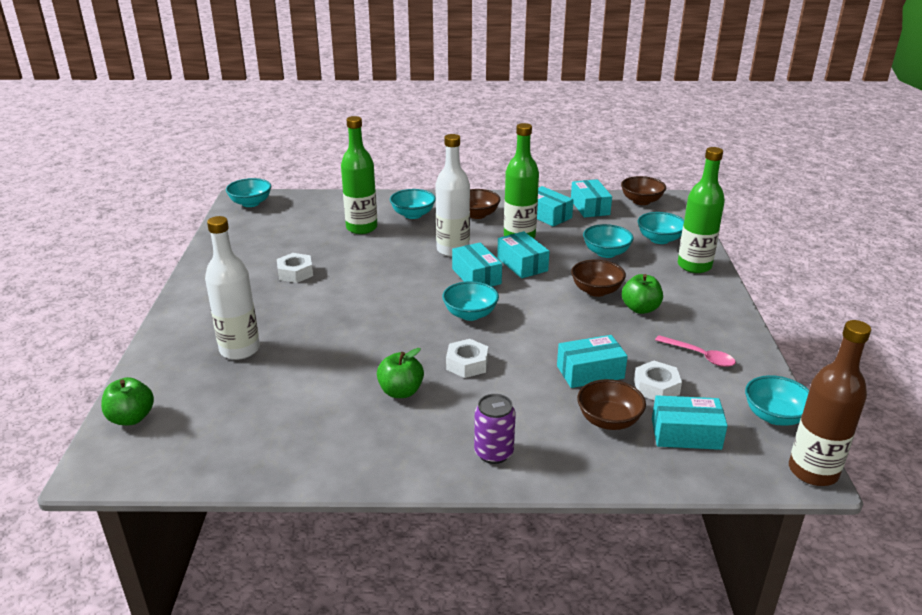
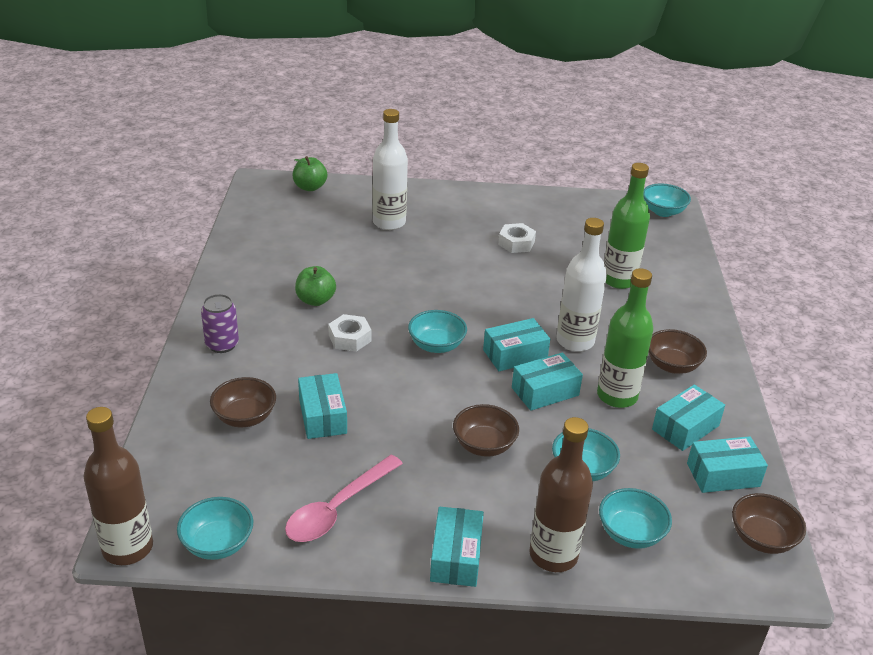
camera: 90 degrees right, 5 degrees up
(413, 215) = (660, 316): turquoise bowl -> none
(640, 309) = (442, 477): green apple -> none
(656, 387) = (288, 460): white nut -> none
(686, 434) = (210, 466): turquoise box -> turquoise box (456, 557)
(694, 266) = (553, 555): green bottle -> brown bottle
(699, 356) = (338, 508): pink spoon -> pink spoon, size x1.57

